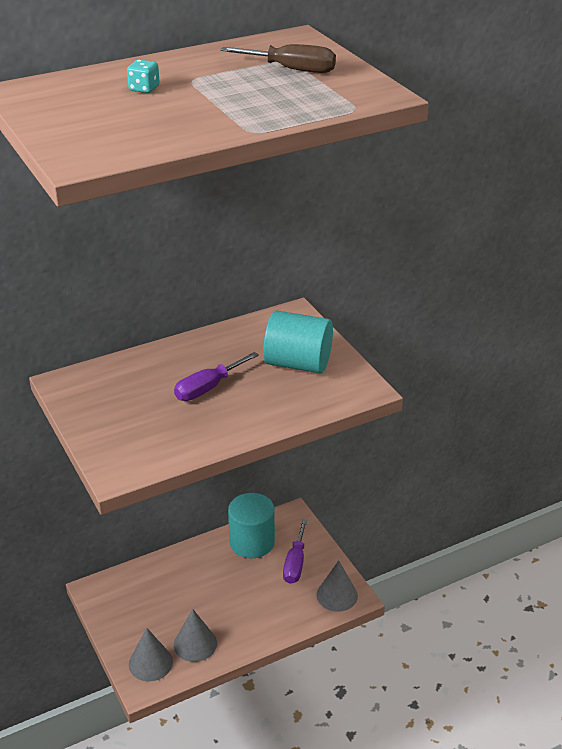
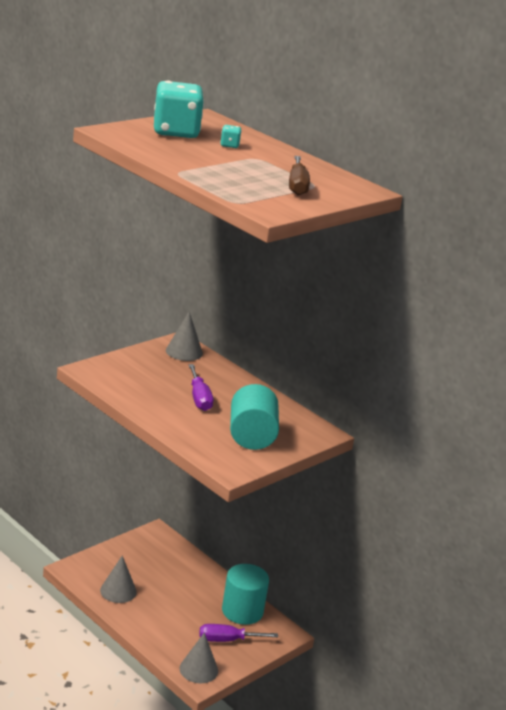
camera: 70 degrees right, 10 degrees down
(87, 116) = (175, 132): none -> turquoise dice
(150, 663) = (93, 570): grey cone -> grey cone (184, 352)
(208, 388) = (199, 398): purple screwdriver -> purple screwdriver turned 135 degrees counterclockwise

